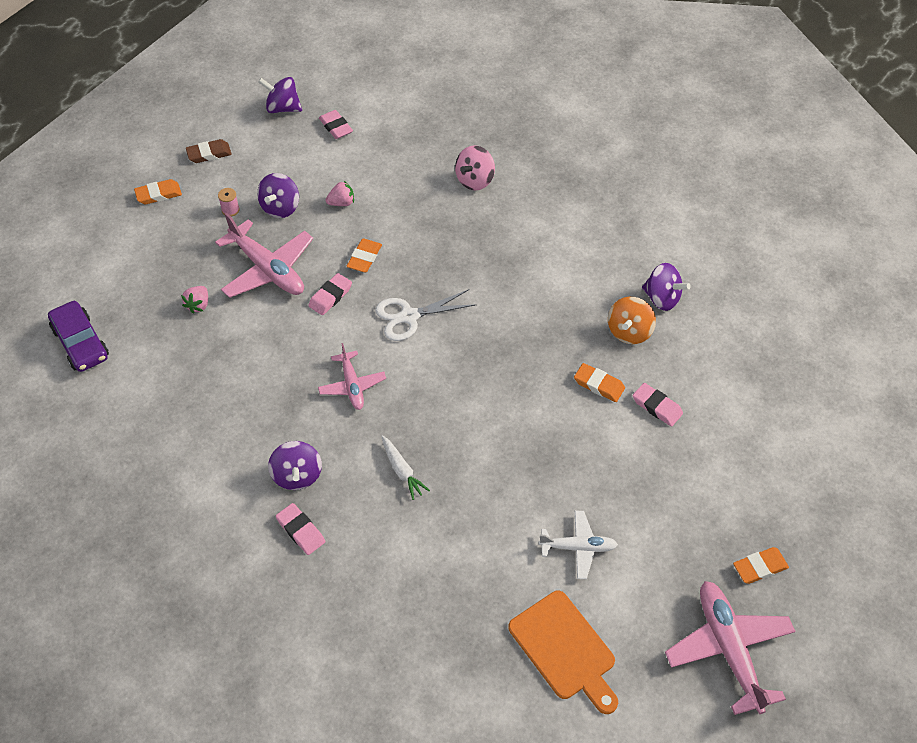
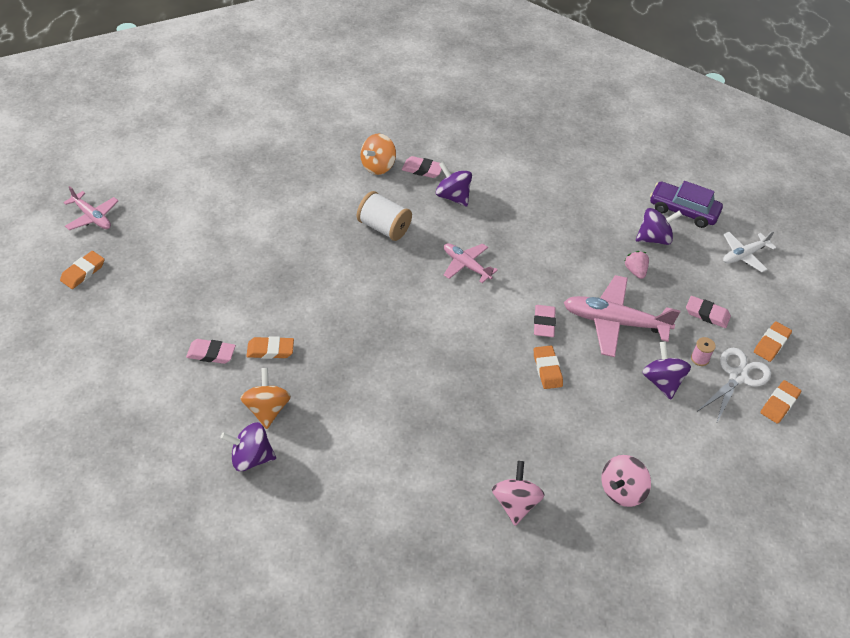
camera: 145 degrees right, 5 degrees down
(209, 154) = (779, 404): brown eraser -> orange eraser
(283, 108) = (775, 493): purple spinning top -> purple spinning top (654, 238)
(336, 127) = (703, 497): pink eraser -> pink eraser (707, 314)
(341, 203) = (615, 413): pink strawberry -> none
(348, 562) = (378, 166): none -> orange spinning top
(390, 154) = (622, 491): none -> pink spinning top
(402, 470) = (383, 227): white carrot -> white spool
(409, 317) = (467, 336): white scissors -> white scissors (738, 376)
(565, 649) = (206, 177): orange cutting board -> none
(578, 547) = (226, 232): white plane -> white plane (744, 255)
(728, 648) = (92, 217): pink plane -> pink plane, size x0.59

